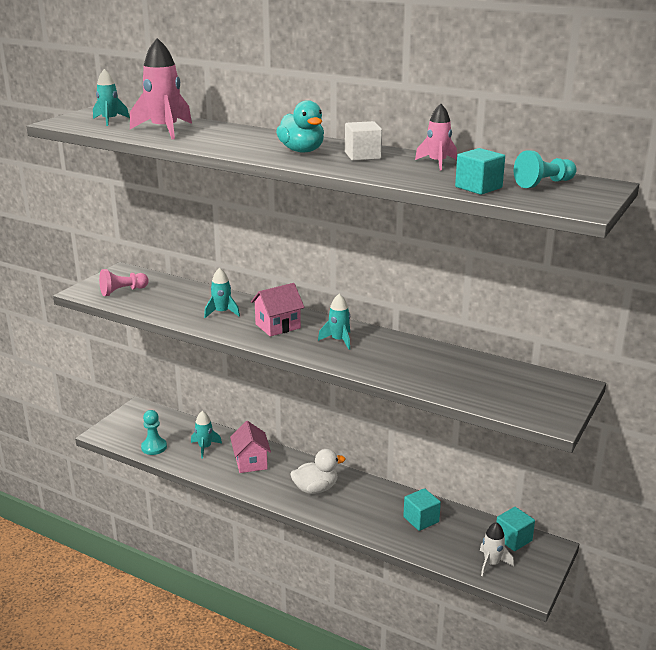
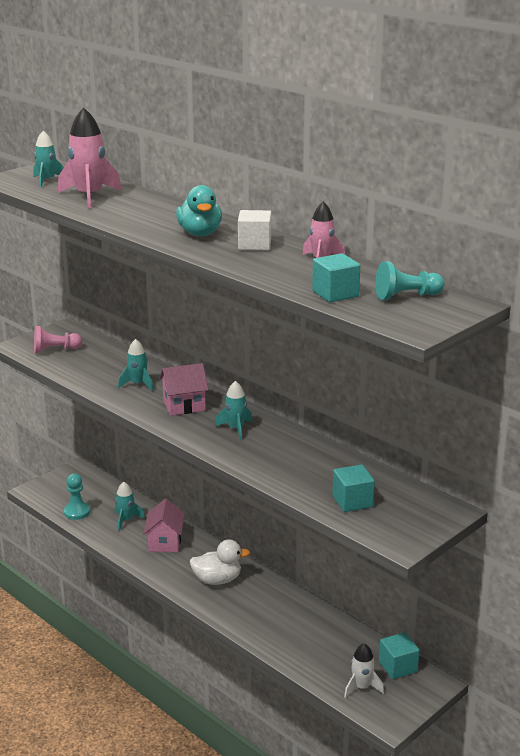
camera: 15 degrees right, 0 degrees up
(421, 519) = (310, 629): turquoise cube -> turquoise cube (352, 501)

